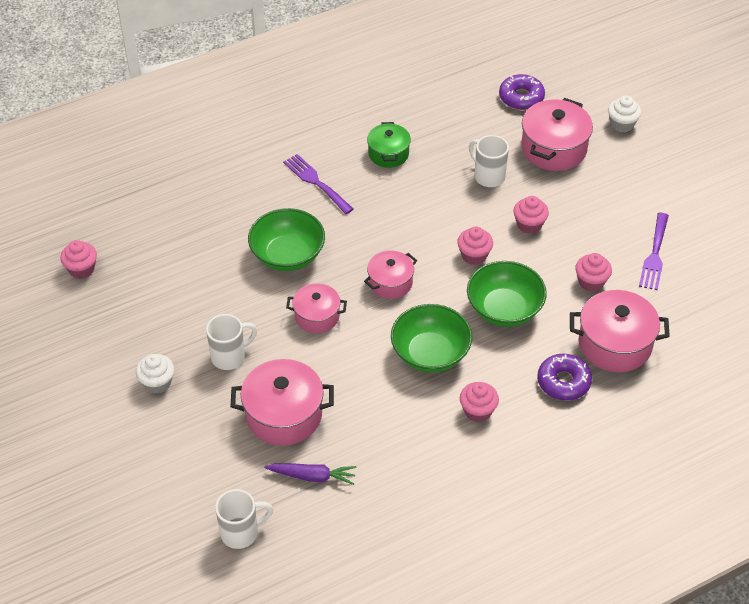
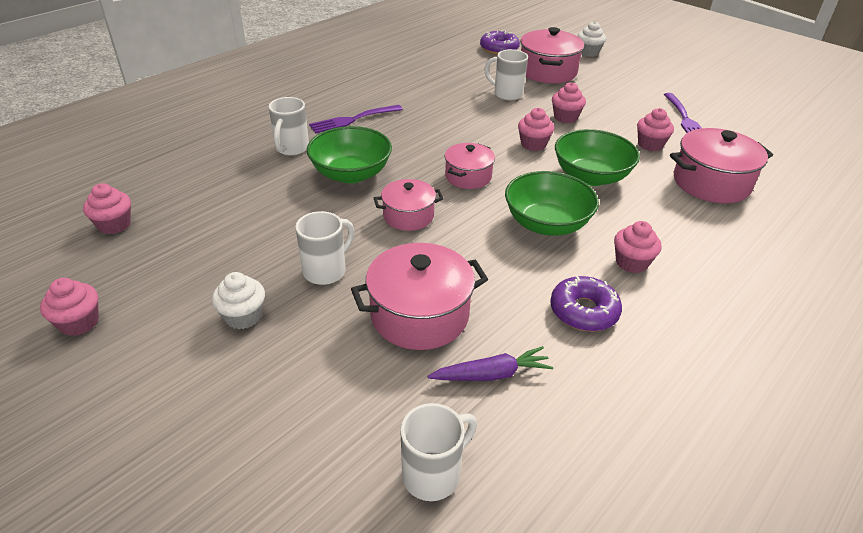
camera: 20 degrees left, 10 degrees down
(45, 358) = (79, 323): none -> pink cupcake
(246, 210) = (291, 148): none -> white mug
(316, 182) = (353, 119): purple fork -> purple fork turned 60 degrees counterclockwise
(388, 154) = (410, 93): green pot -> none
(563, 382) = (693, 220): purple donut -> purple donut (583, 311)

